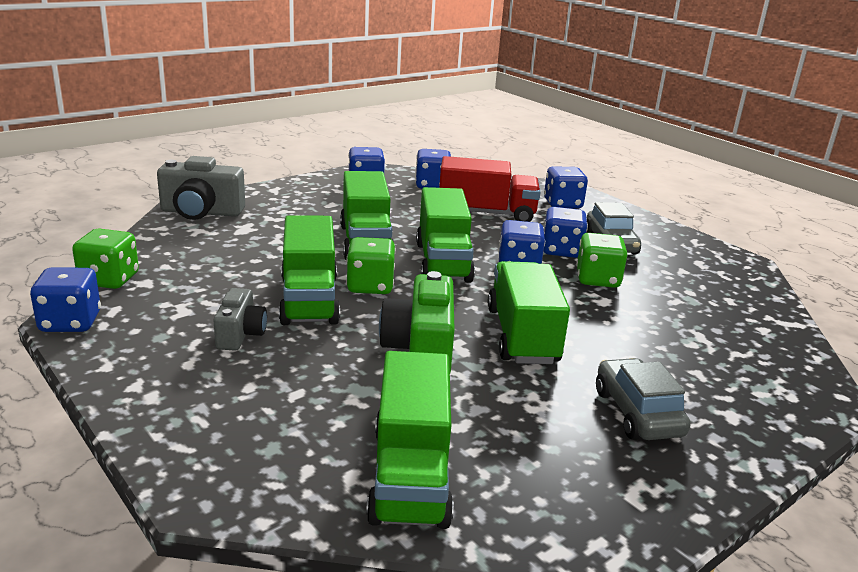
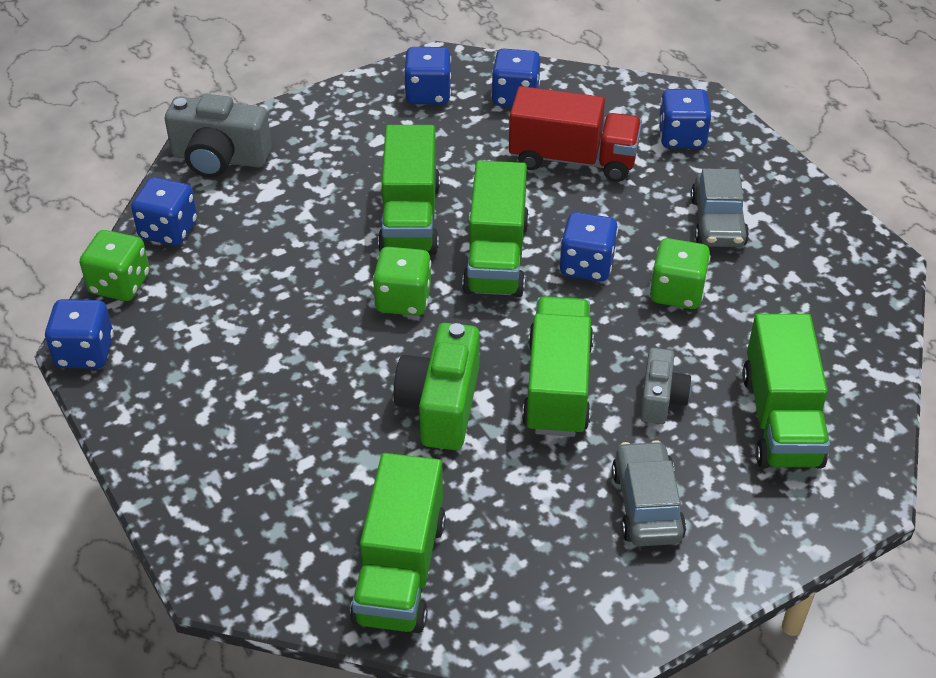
camera: 10 degrees right, 20 degrees up
(240, 334) = (255, 375): grey camera -> grey camera (661, 399)
(309, 300) = (332, 322): green truck -> green truck (781, 419)
(561, 250) = (649, 236): blue dice -> blue dice (168, 230)

